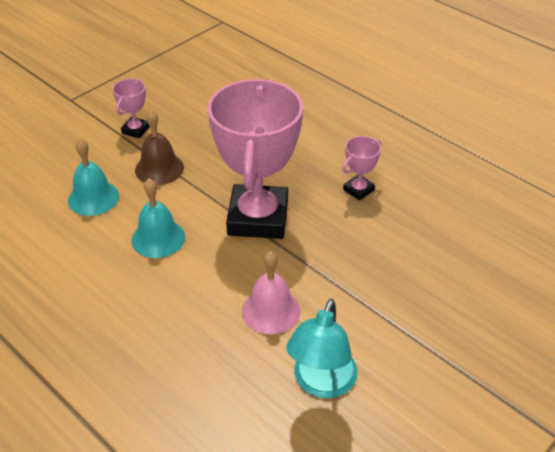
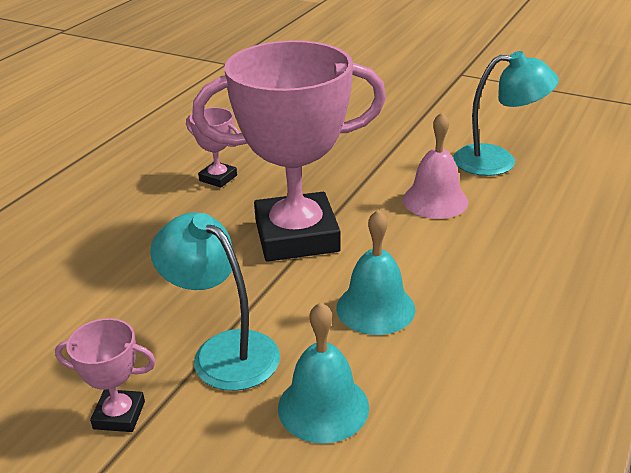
camera: 105 degrees left, 10 degrees down
(159, 168) = (223, 351): brown bell -> turquoise lamp

